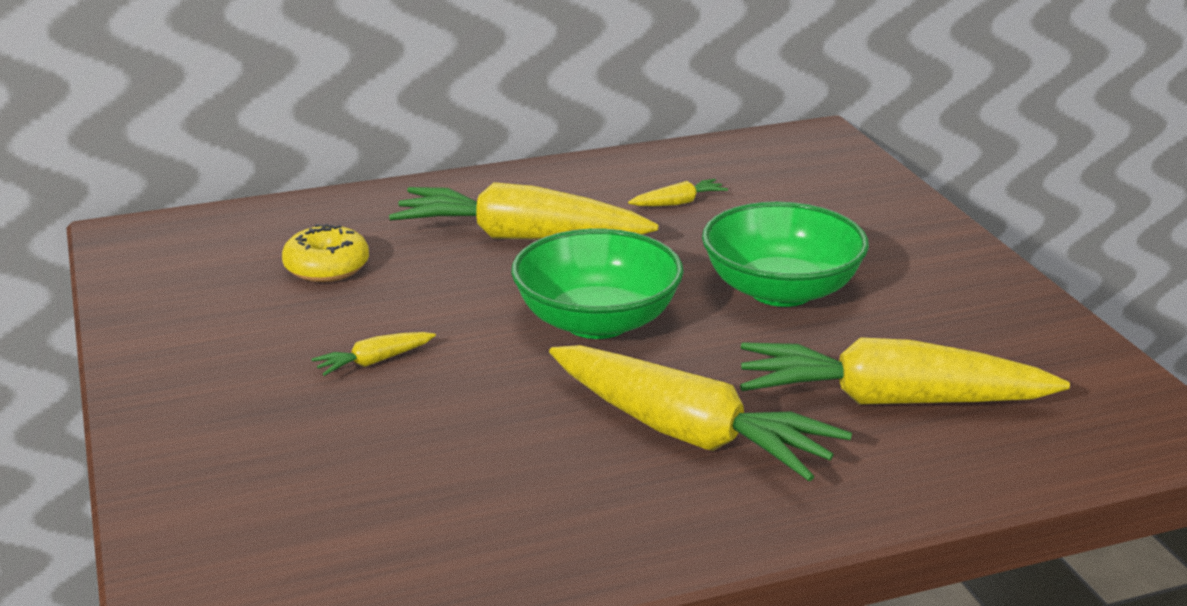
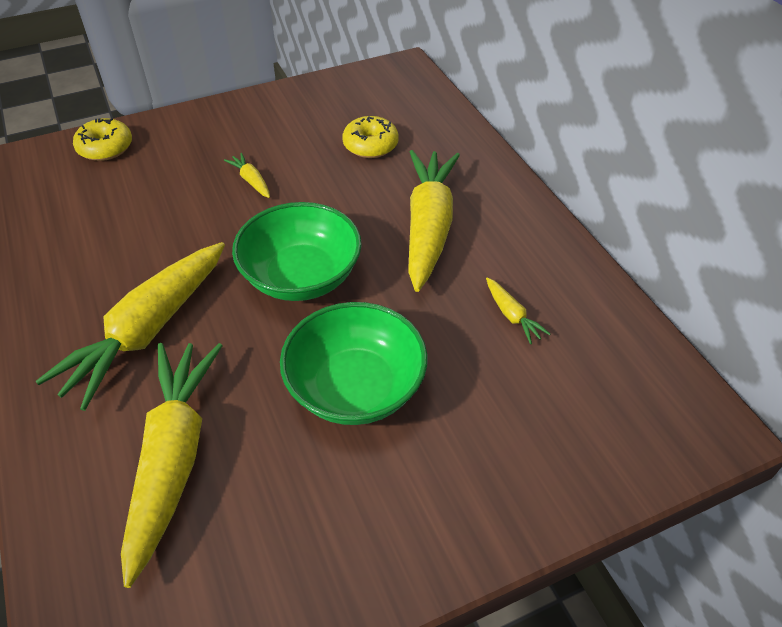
camera: 85 degrees right, 20 degrees up
(206, 517) = (105, 148): none -> yellow donut

